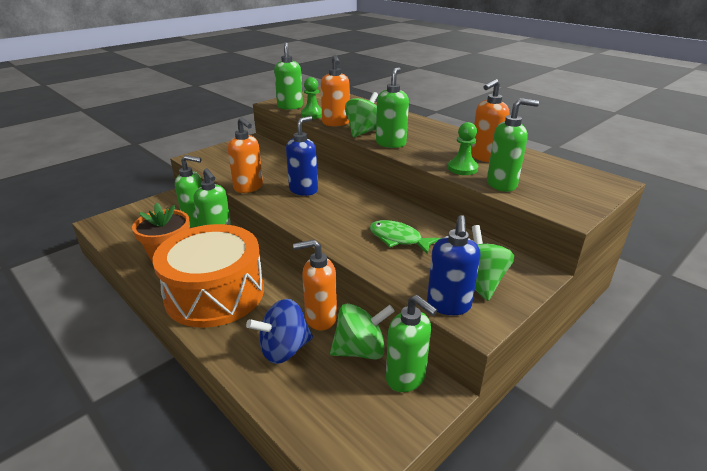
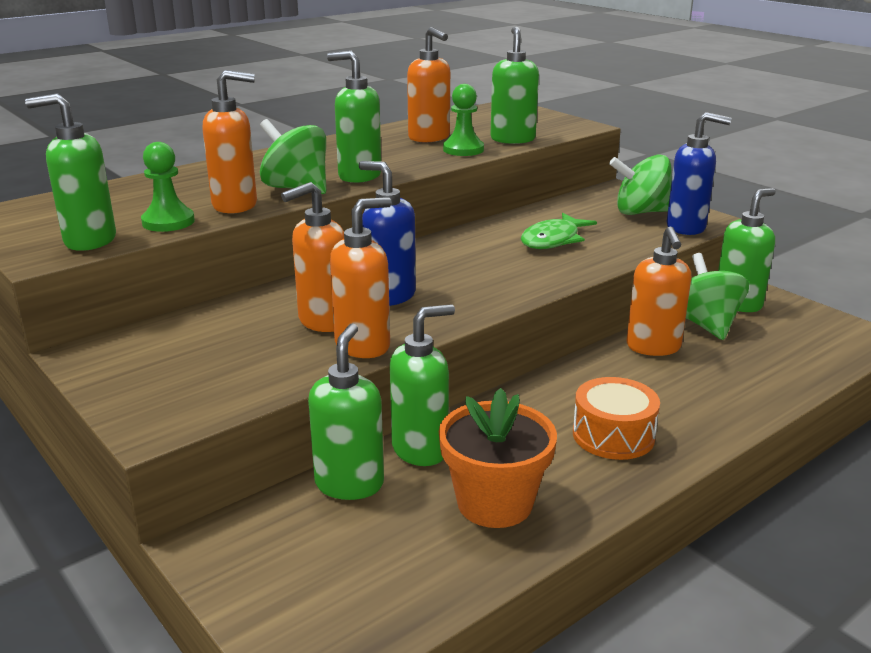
camera: 85 degrees left, 5 degrees down
(215, 293) = (613, 435): orange drum -> orange drum, size x0.48
(275, 177) = (323, 321): none -> orange soap dispenser
(284, 349) = (722, 372): blue spinning top -> none

